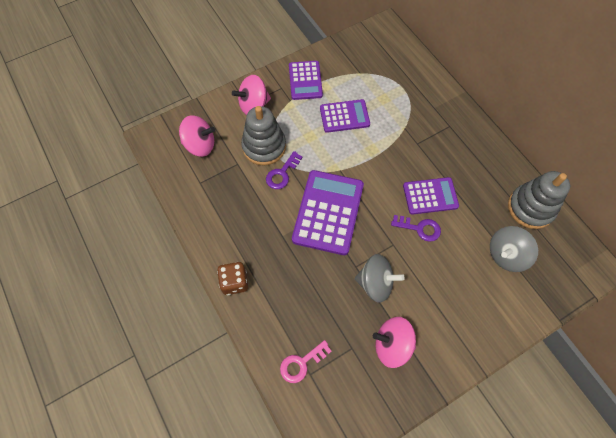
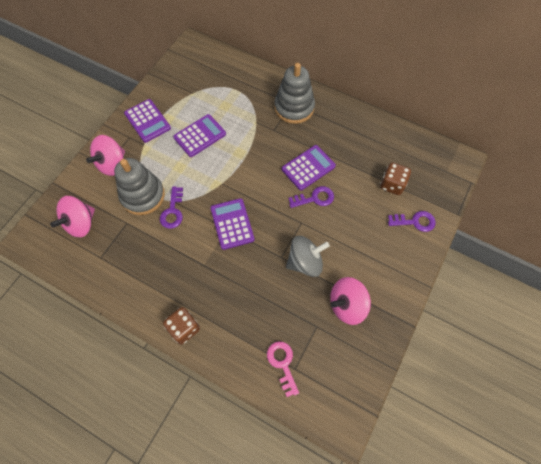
camera: 30 degrees left, 0 degrees up
(200, 145) = (81, 223): pink spinning top -> pink spinning top turned 150 degrees clockwise
(301, 363) = (282, 364): pink key -> pink key turned 135 degrees clockwise
(328, 212) = (232, 224): purple calculator -> purple calculator, size x0.62
(506, 255) = (392, 185): grey spinning top -> brown dice
(508, 303) = (415, 221): none -> purple key
(530, 208) = (389, 138): grey stacking toy -> grey stacking toy (294, 108)

